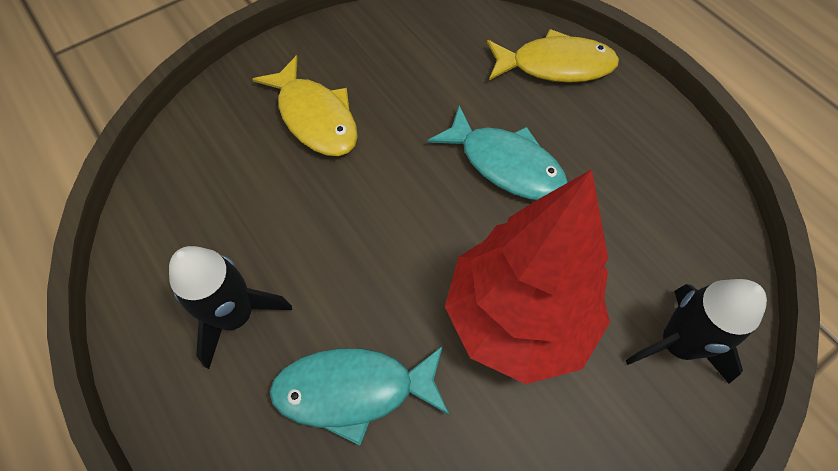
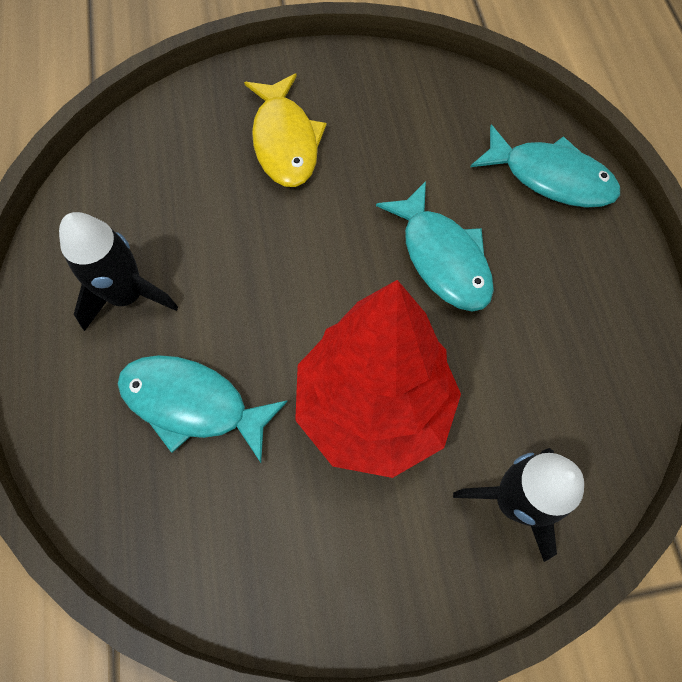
camera: 25 degrees right, 5 degrees up
(555, 65) = (550, 177): yellow fish -> turquoise fish

